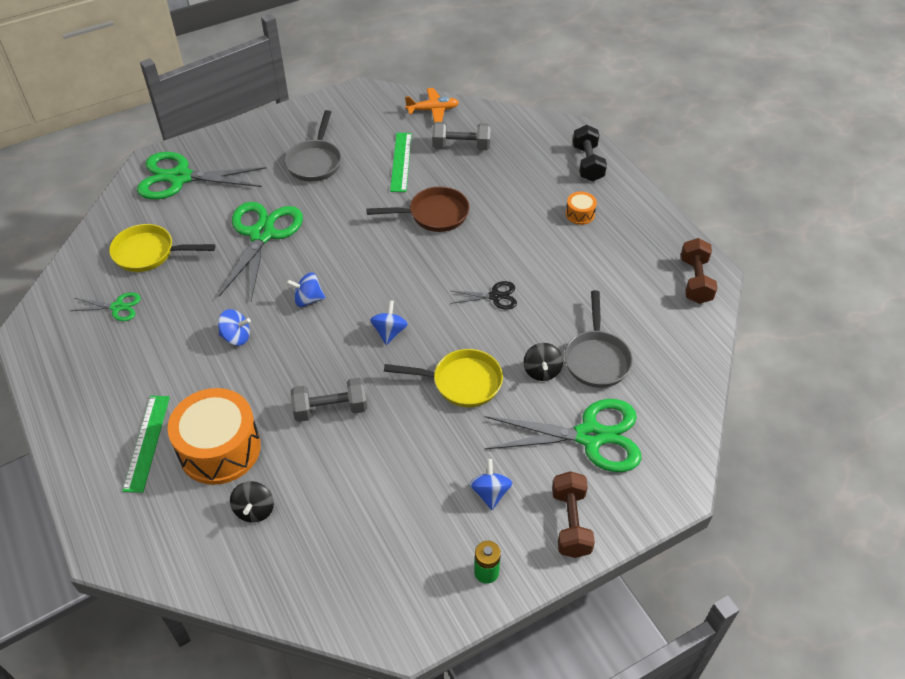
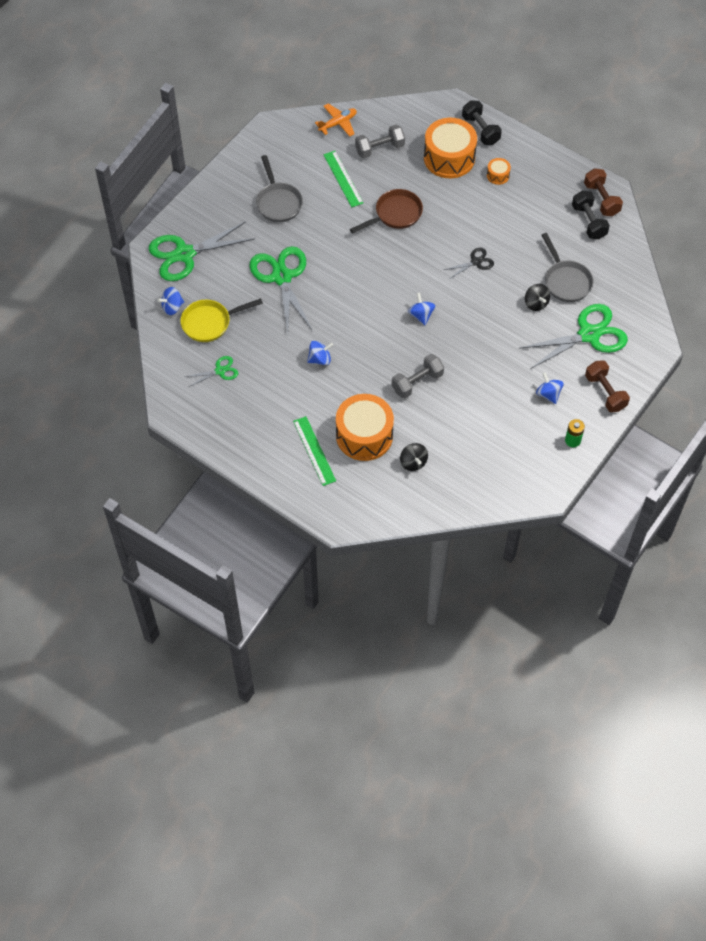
camera: 25 degrees left, 10 degrees up
(308, 299) = (350, 313): blue spinning top -> blue spinning top (172, 307)
(461, 382) = (489, 331): yellow pan -> none
(533, 179) = (449, 158): none -> orange drum
(665, 300) = (589, 222): none -> black dumbbell

